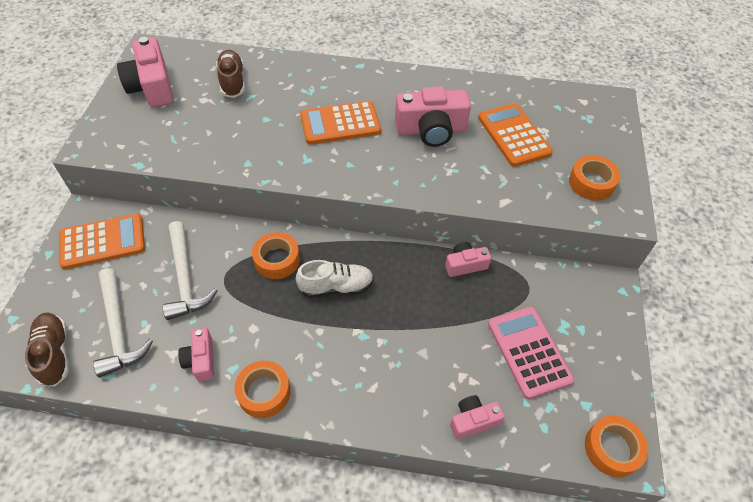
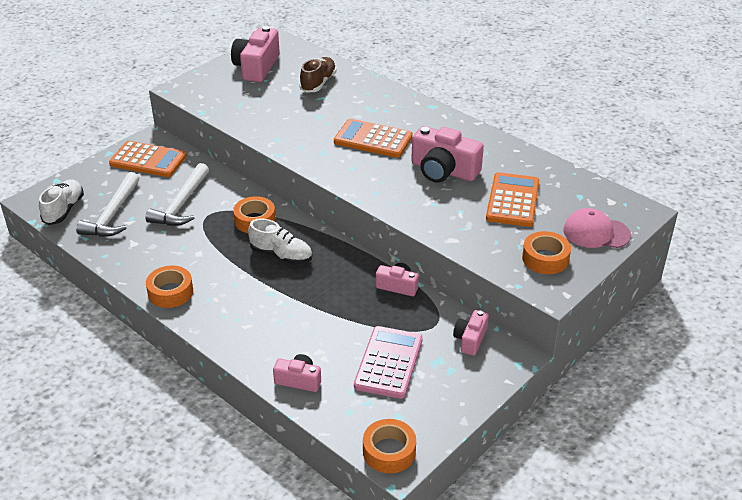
camera: 35 degrees right, 15 degrees down
(54, 353) = (64, 210): brown shoe -> white shoe
(201, 360) = (148, 255): pink camera -> pink camera (470, 339)
(602, 137) = (596, 232): none -> pink cap

